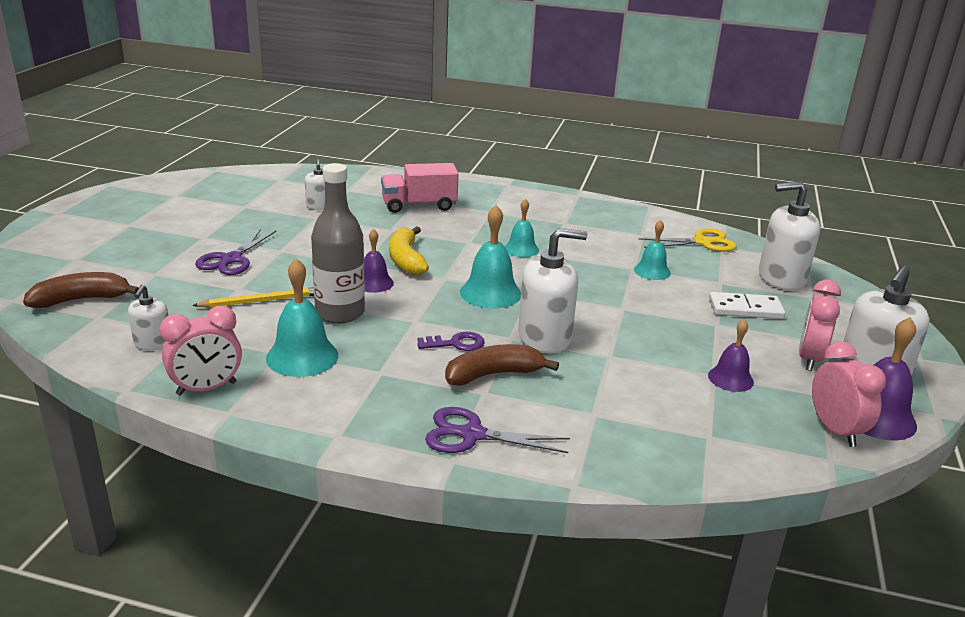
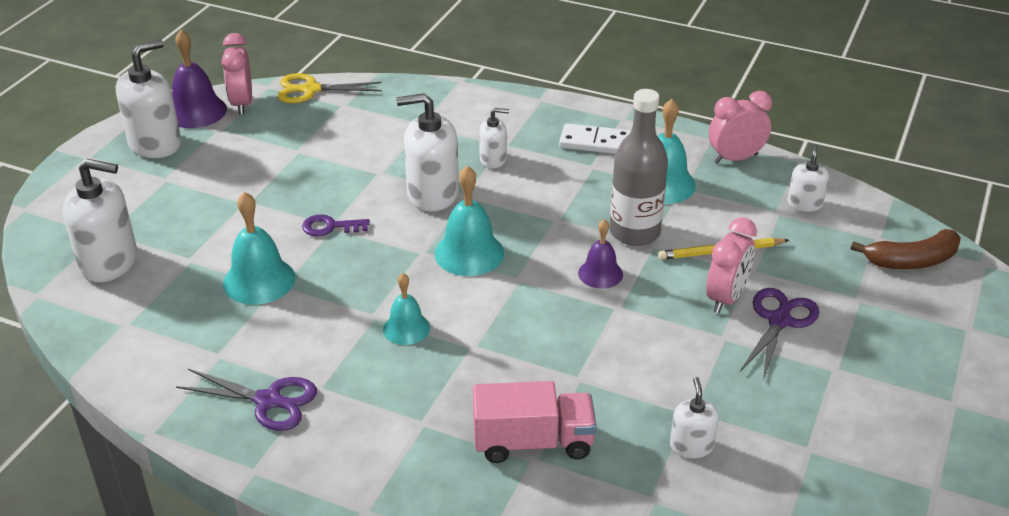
camera: 170 degrees left, 10 degrees up
(406, 260) = (561, 312): yellow banana -> none
(456, 343) = (520, 191): purple key -> purple key (330, 227)
(472, 435) = (522, 114): purple scissors -> purple scissors (268, 401)
(493, 374) = (493, 159): brown banana -> white soap dispenser
(652, 271) = (259, 280): turquoise bell -> turquoise bell, size x1.58
(702, 242) = (146, 334): yellow scissors -> yellow scissors (311, 90)
(730, 378) = (286, 146): purple bell -> none
(745, 309) = (198, 219): white domino -> white domino (595, 143)
(809, 359) = (194, 161): pink clock -> pink clock (726, 298)

